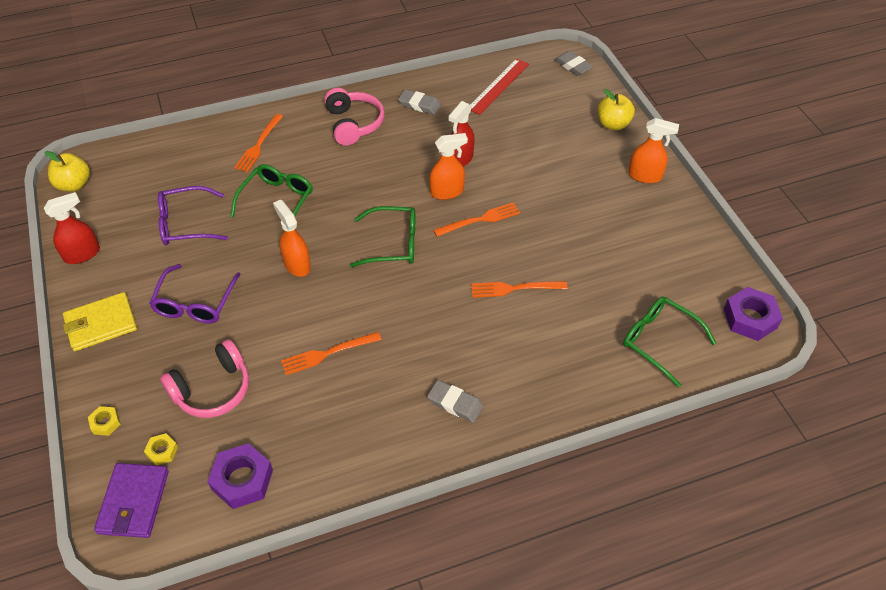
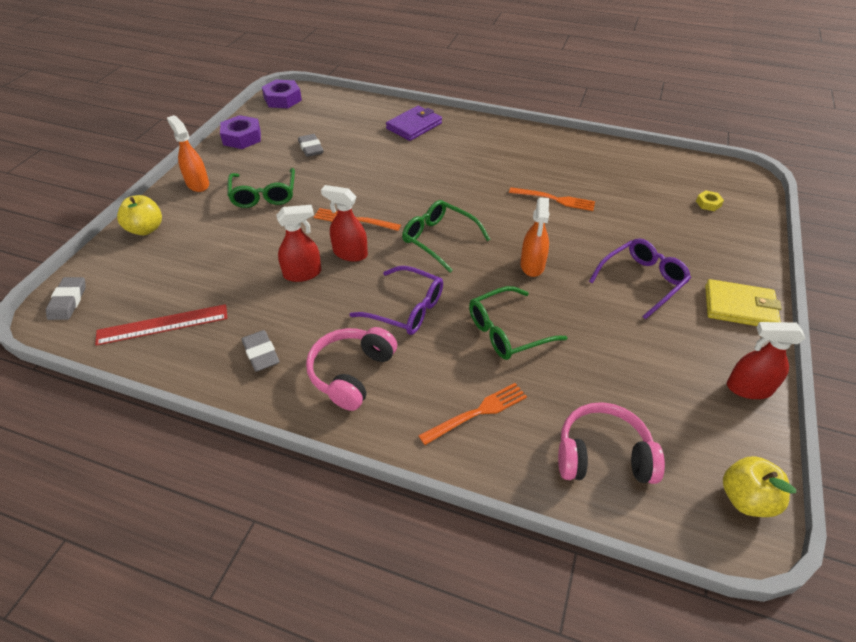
camera: 140 degrees left, 5 degrees down
(105, 423) = (749, 237): yellow nut -> none
(133, 502) = (737, 189): purple wallet -> purple wallet (414, 126)
(186, 224) = (617, 360): purple glasses -> purple glasses (406, 309)
(212, 389) = (655, 219): pink headphones -> pink headphones (603, 455)
(242, 480) = (657, 169): purple nut -> purple nut (242, 137)
(447, 192) = (350, 253): orange spray bottle -> red spray bottle
(455, 403) = (495, 142): grey eraser -> grey eraser (311, 148)
(513, 288) = (389, 172): orange fork -> none
(660, 341) = (345, 113): green glasses -> green glasses (264, 194)

